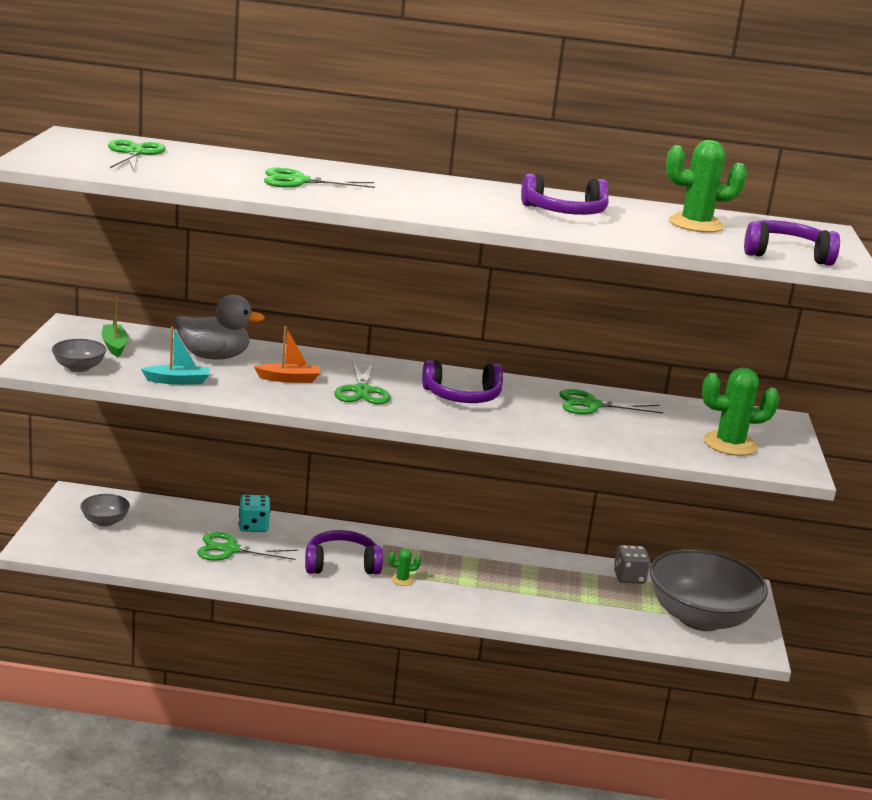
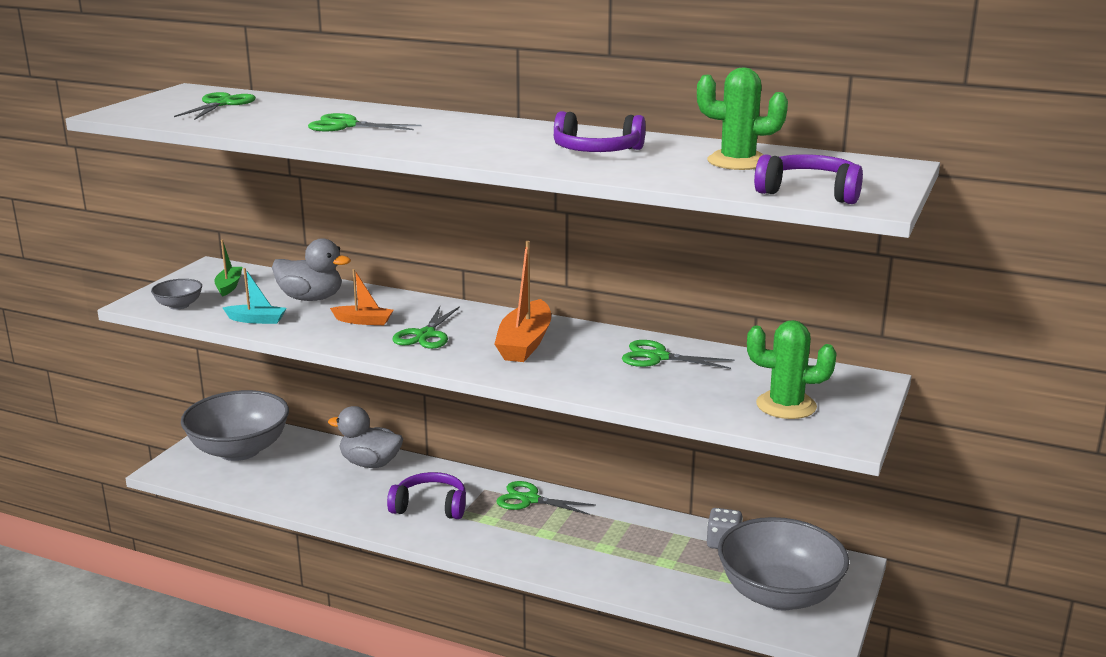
camera: 20 degrees right, 0 degrees up
(105, 521) = (239, 450): grey bowl -> grey bowl, size x2.34
(230, 549) = (334, 484): green scissors -> green scissors (529, 499)
(253, 526) = (370, 463): turquoise dice -> grey duck
(402, 580) = (480, 526): green cactus -> none
(462, 396) = (524, 343): purple headphones -> orange boat

